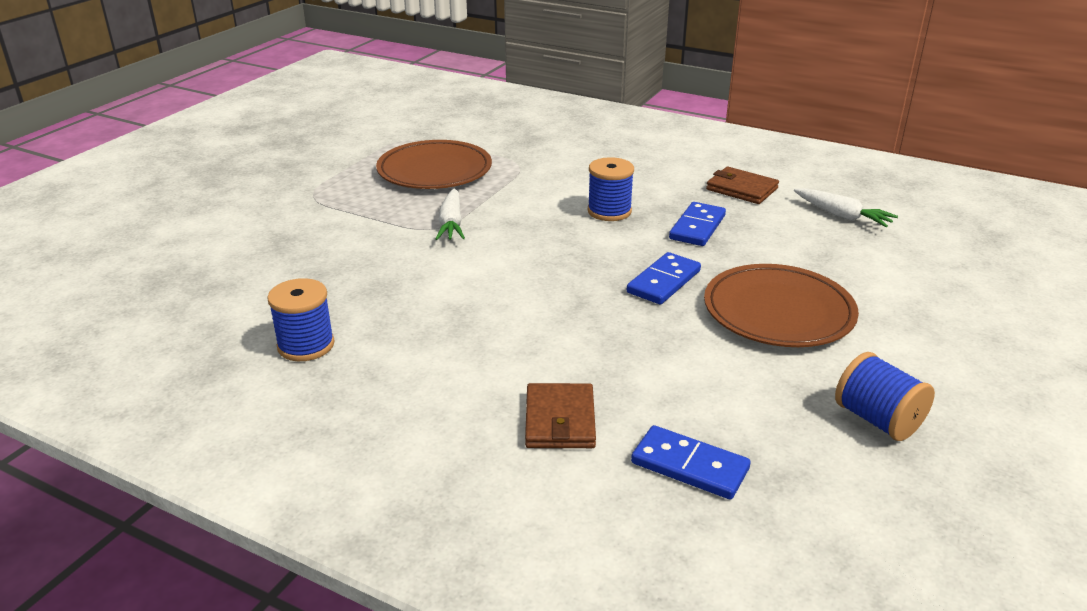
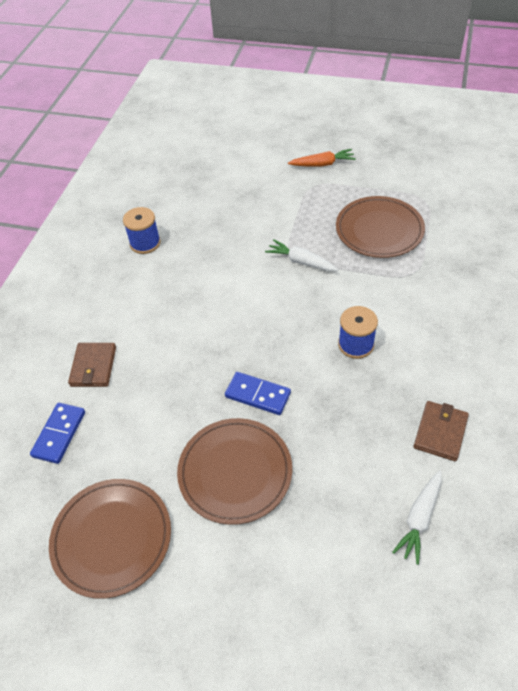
camera: 80 degrees right, 20 degrees up
(275, 184) = (322, 164): none -> orange carrot
(451, 223) = (301, 261): white carrot -> white carrot turned 45 degrees clockwise
(559, 420) = (93, 366): brown wallet -> brown wallet turned 75 degrees counterclockwise
(697, 227) = (351, 406): blue domino -> none
(877, 420) = (112, 538): blue spool -> brown plate

